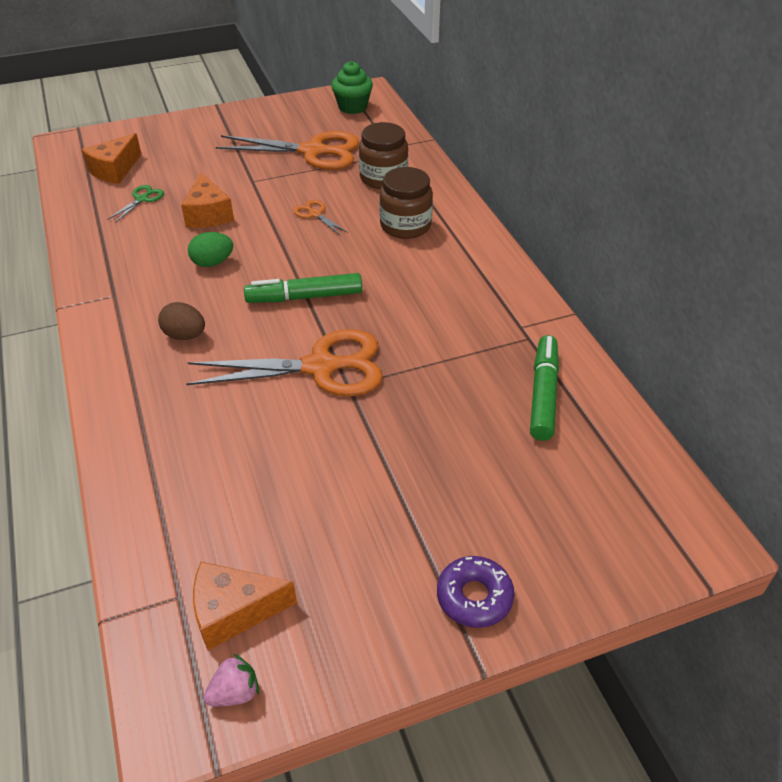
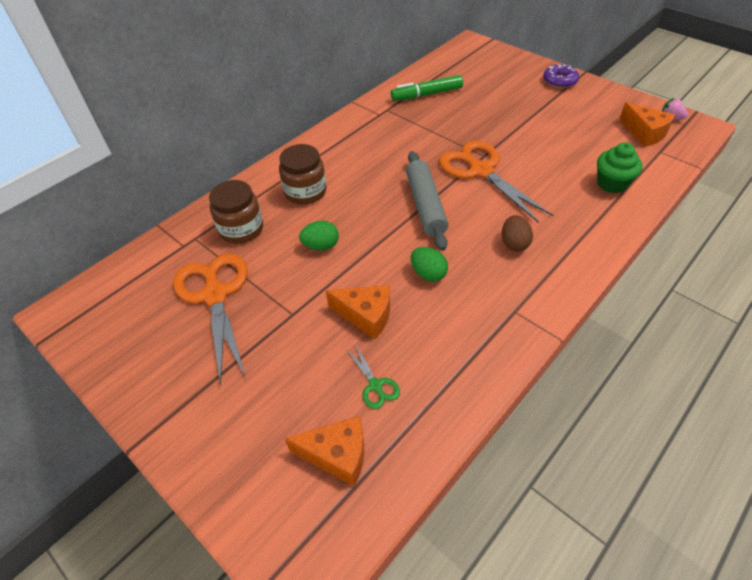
camera: 115 degrees left, 5 degrees up
(142, 199) = (375, 385): green scissors -> green scissors turned 120 degrees counterclockwise
(208, 214) = (366, 315): orange cheese -> orange cheese turned 60 degrees clockwise
(305, 297) = (425, 205): green marker -> grey rolling pin
(315, 214) = (321, 246): orange scissors -> green egg
(352, 107) = (104, 307): green cupcake -> green cupcake (612, 184)

